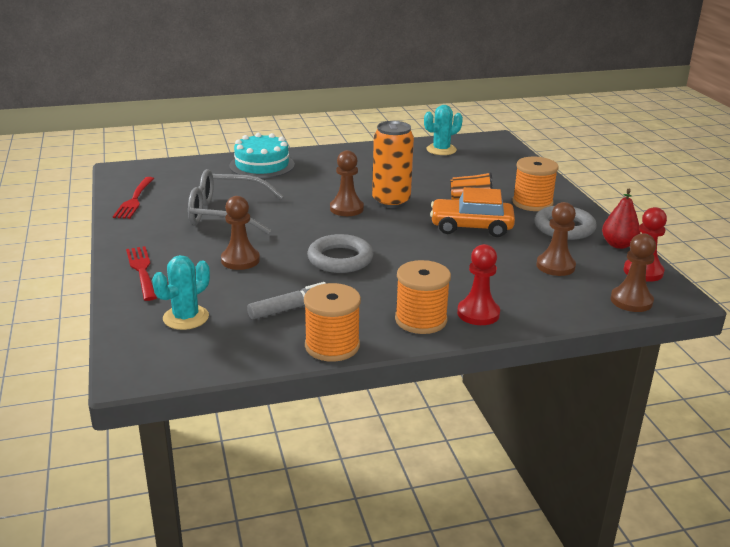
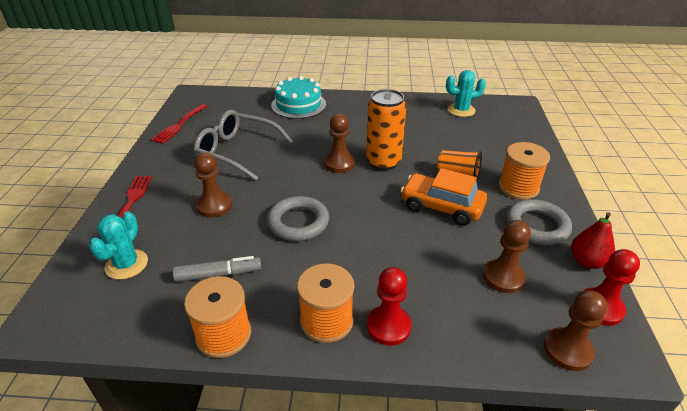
camera: 20 degrees right, 10 degrees up
(186, 317) = (126, 264): turquoise cactus -> turquoise cactus turned 45 degrees counterclockwise

